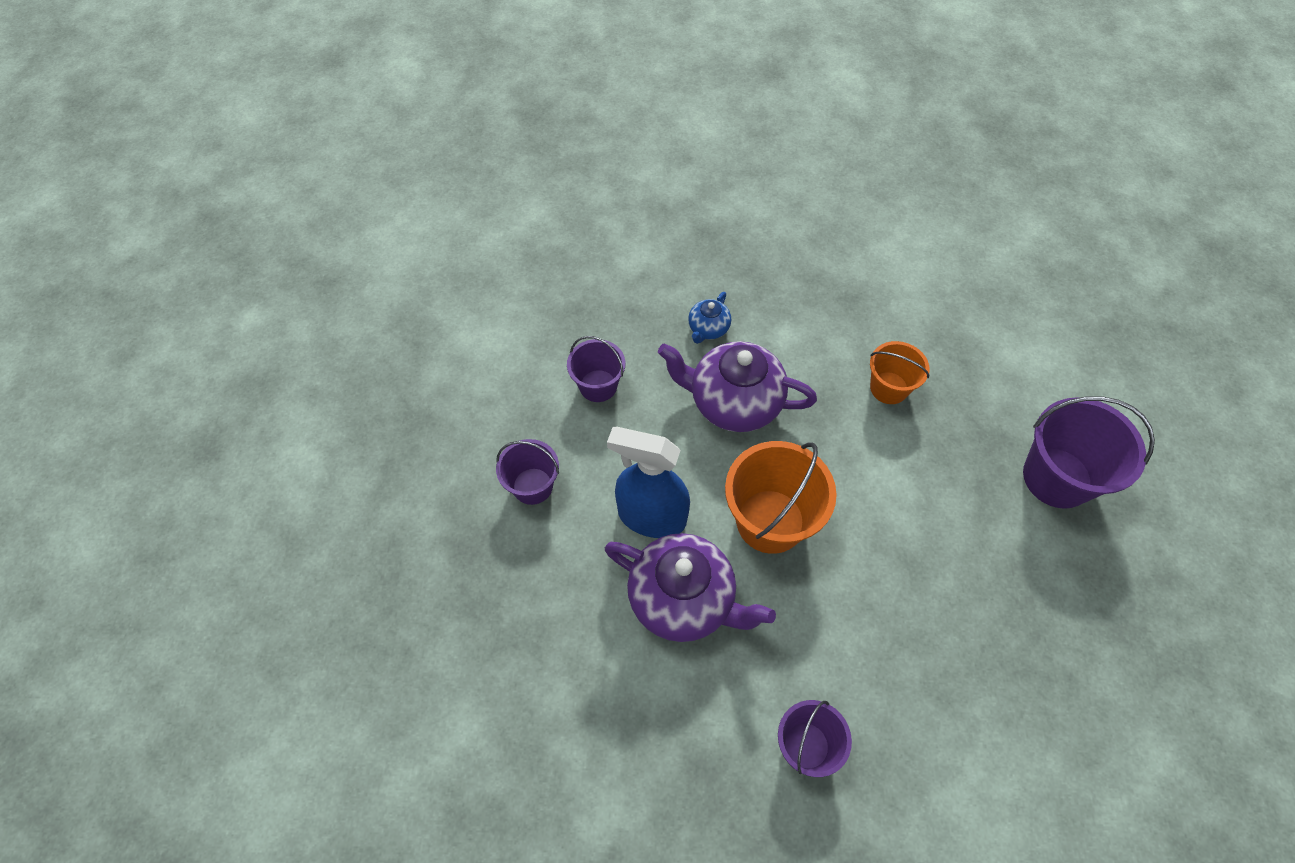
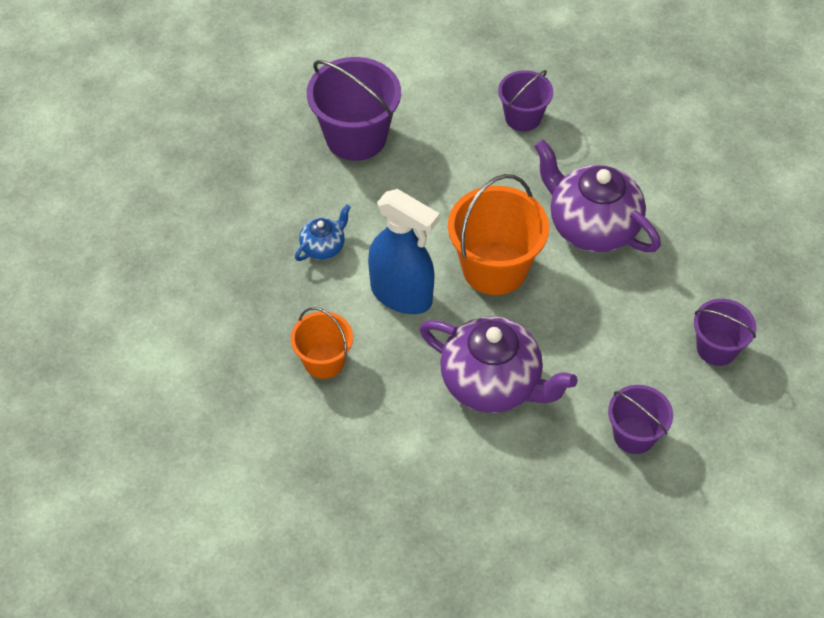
camera: 165 degrees left, 5 degrees down
(651, 517) = (605, 296): blue spray bottle -> blue spray bottle (402, 295)
(708, 329) = (494, 473): blue teapot -> blue teapot (323, 247)
(1056, 478) = (212, 245): purple bucket -> purple bucket (356, 137)

